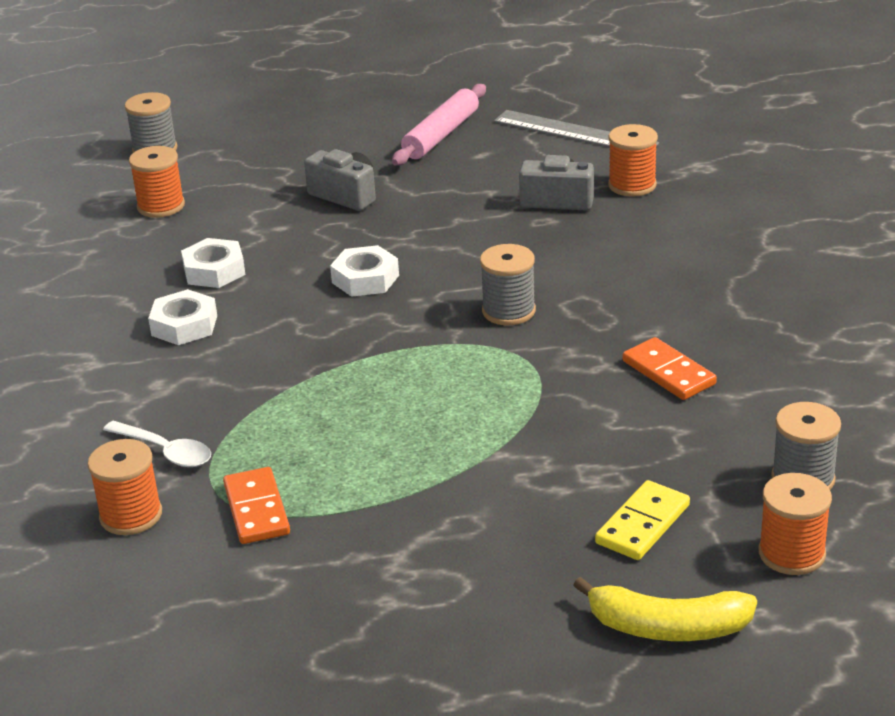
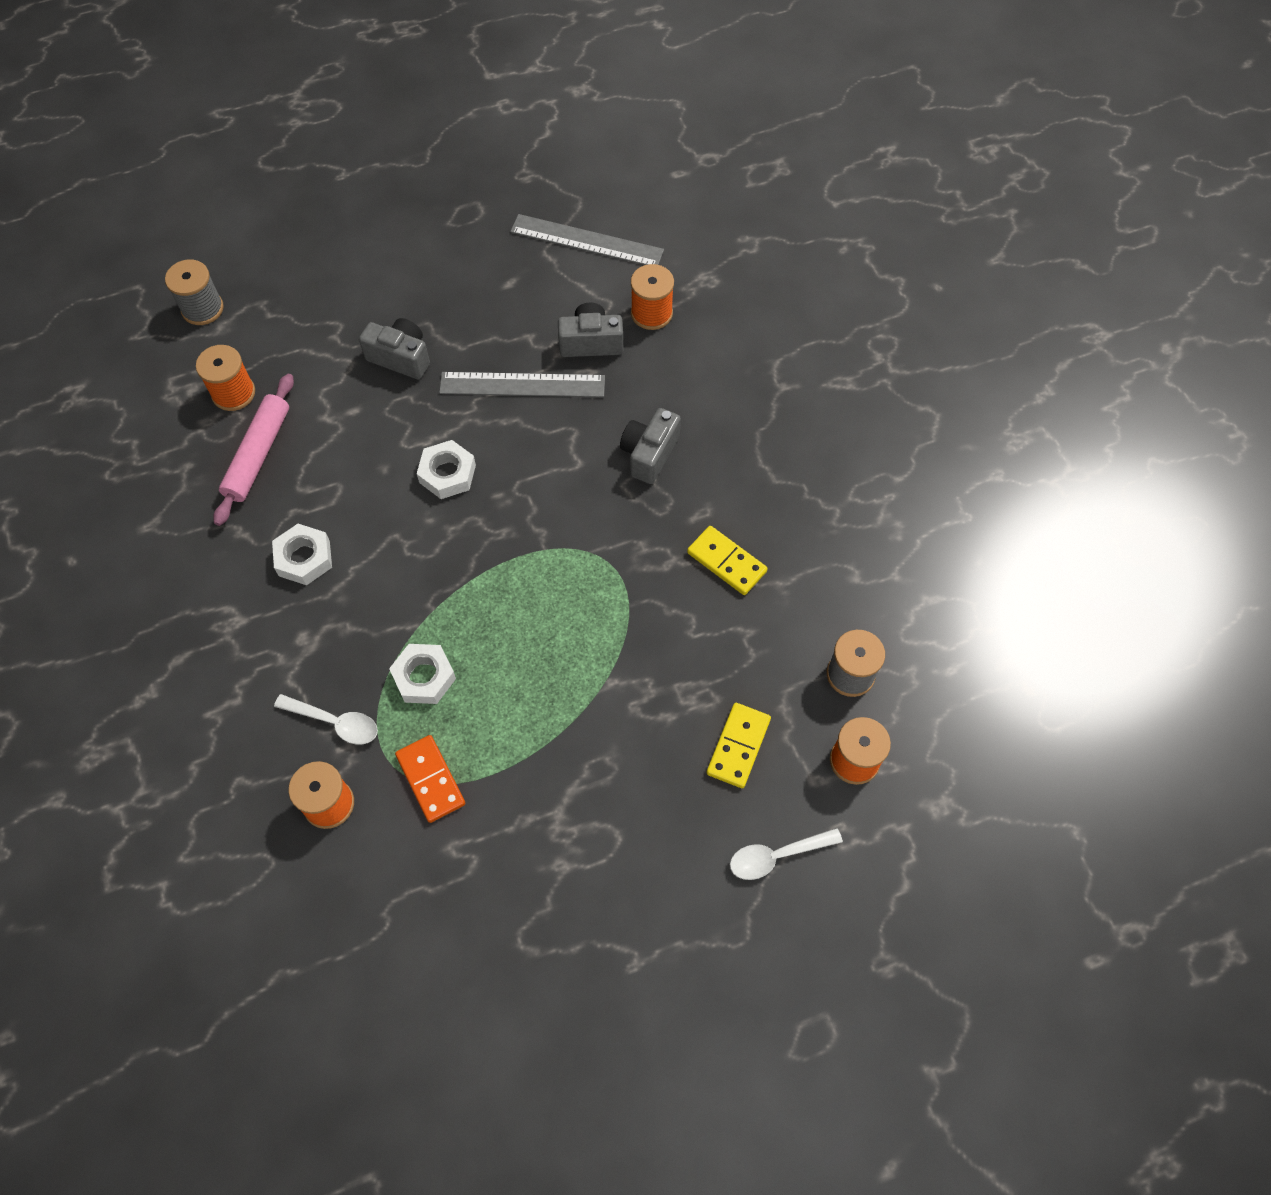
camera: 15 degrees left, 30 degrees up
(214, 271) = (310, 480): white nut -> white nut (424, 677)
(441, 135) = (466, 257): pink rolling pin -> pink rolling pin (258, 454)
(471, 224) = (522, 385): none -> grey ruler
(508, 311) = (580, 501): grey spool -> none
(599, 283) = (649, 454): none -> grey camera
(668, 627) = (777, 856): yellow banana -> white spoon
(669, 372) = (726, 562): orange domino -> yellow domino

